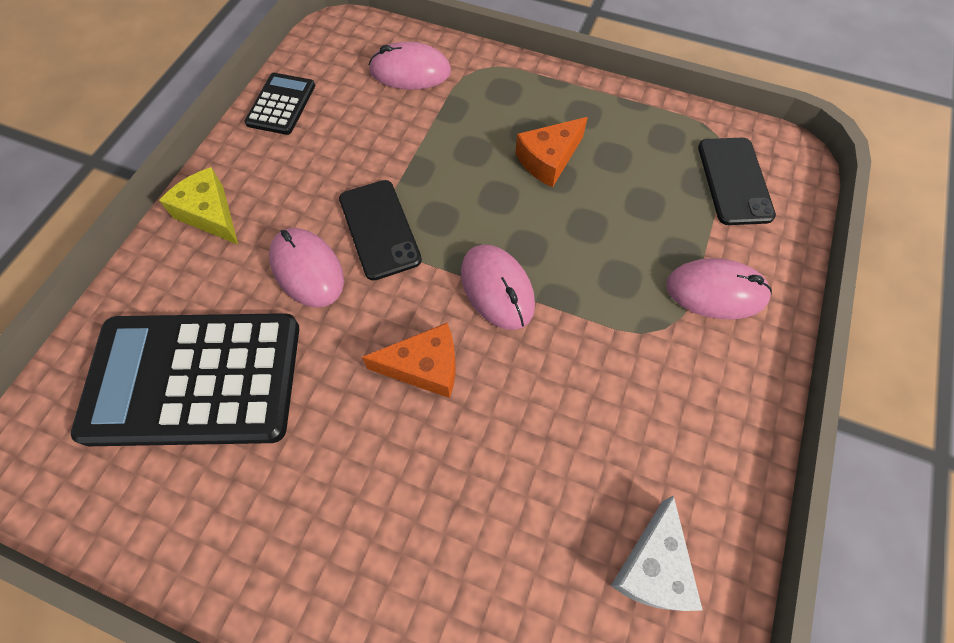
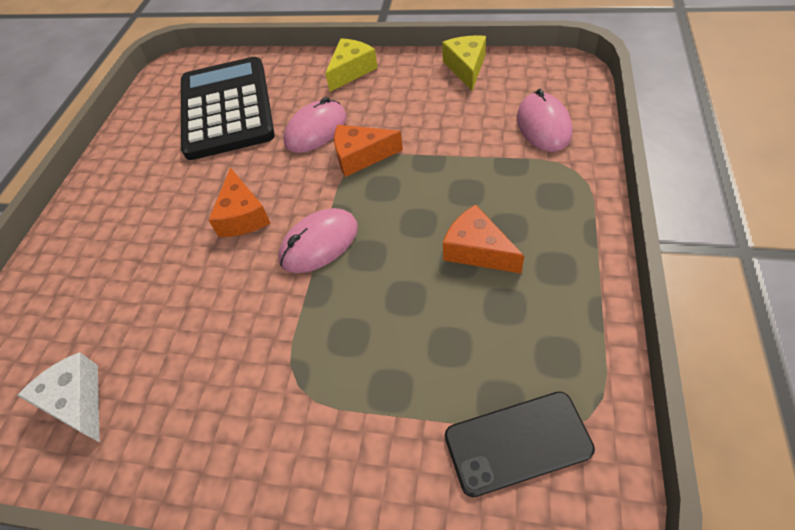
camera: 85 degrees right, 10 degrees down
(281, 104) = (466, 68): black calculator -> yellow cheese
(379, 229) = (361, 156): black phone -> orange cheese
(653, 567) = (77, 402): white cheese -> white cheese turned 45 degrees clockwise
(716, 291) = (349, 432): pink mouse -> none

